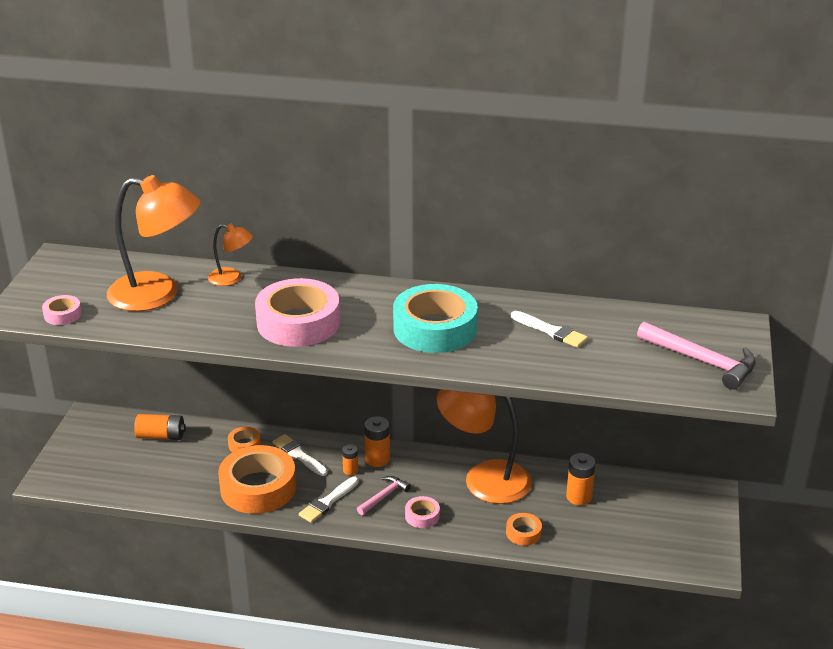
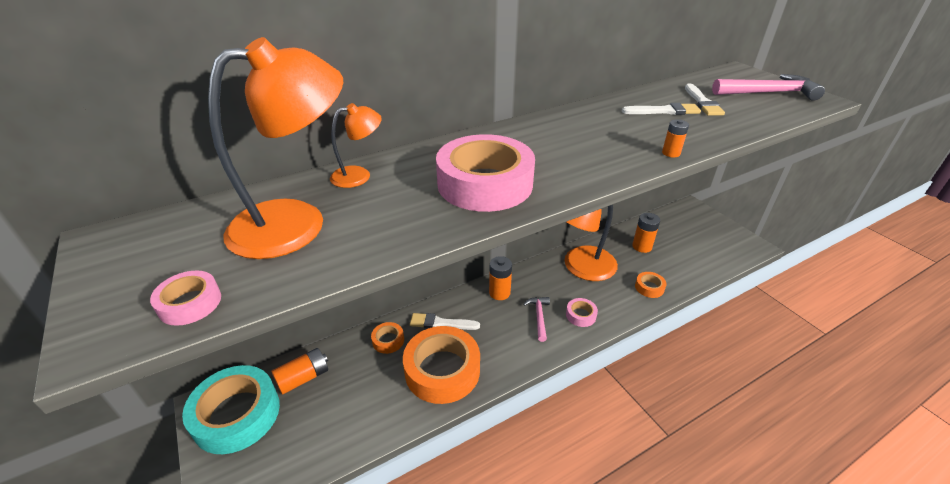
camera: 40 degrees left, 5 degrees up
(328, 502) = (508, 346): white brush -> white brush (702, 102)
(350, 470) = (492, 312): orange battery -> orange battery (671, 153)
(435, 328) = (594, 141): turquoise tape -> turquoise tape (237, 415)

